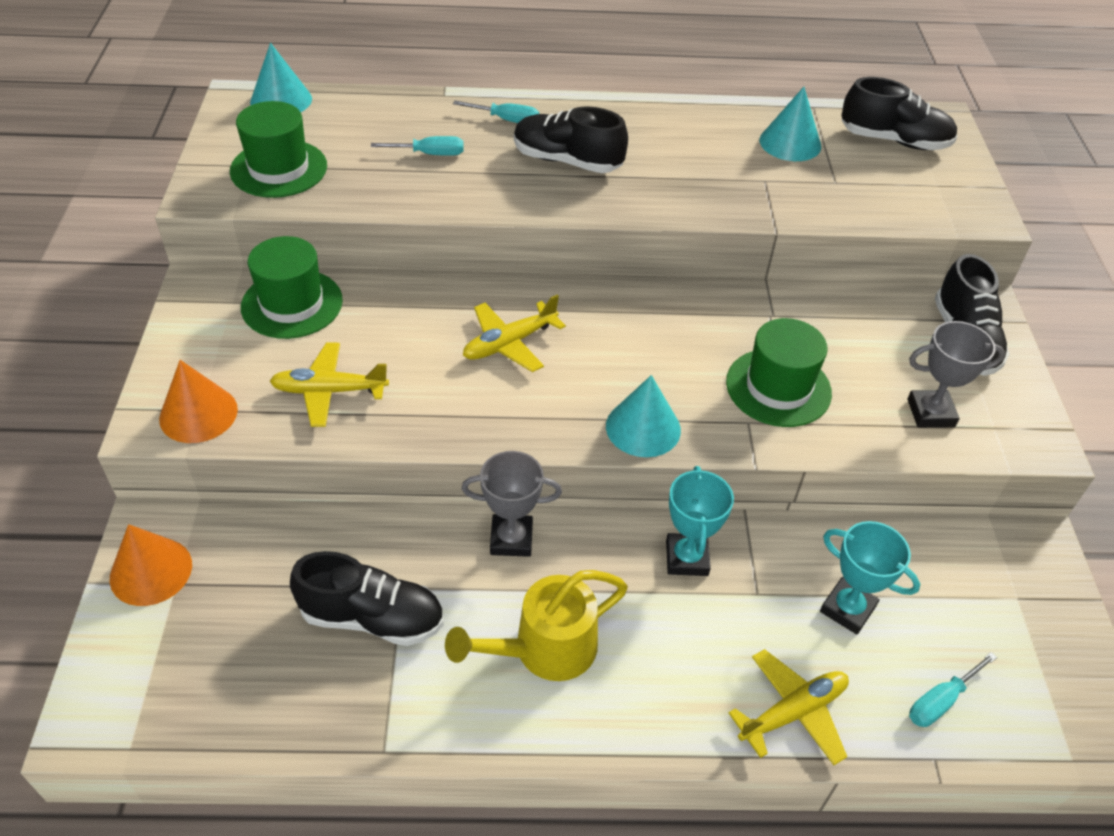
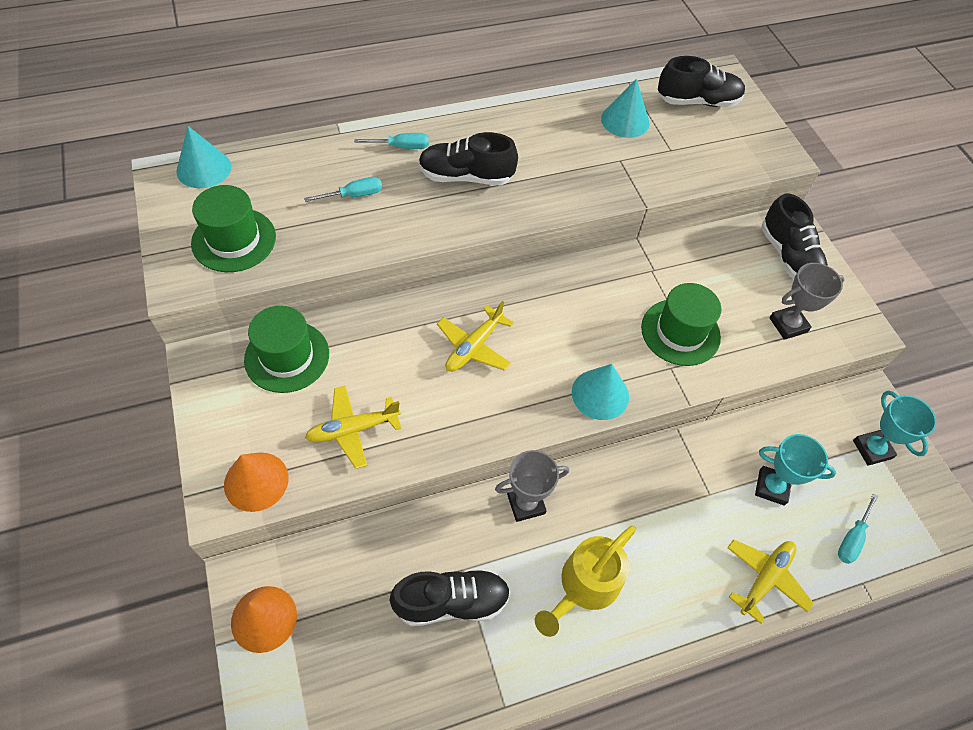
camera: 20 degrees left, 10 degrees up
(687, 558) = (653, 481): turquoise trophy -> turquoise trophy (872, 449)

